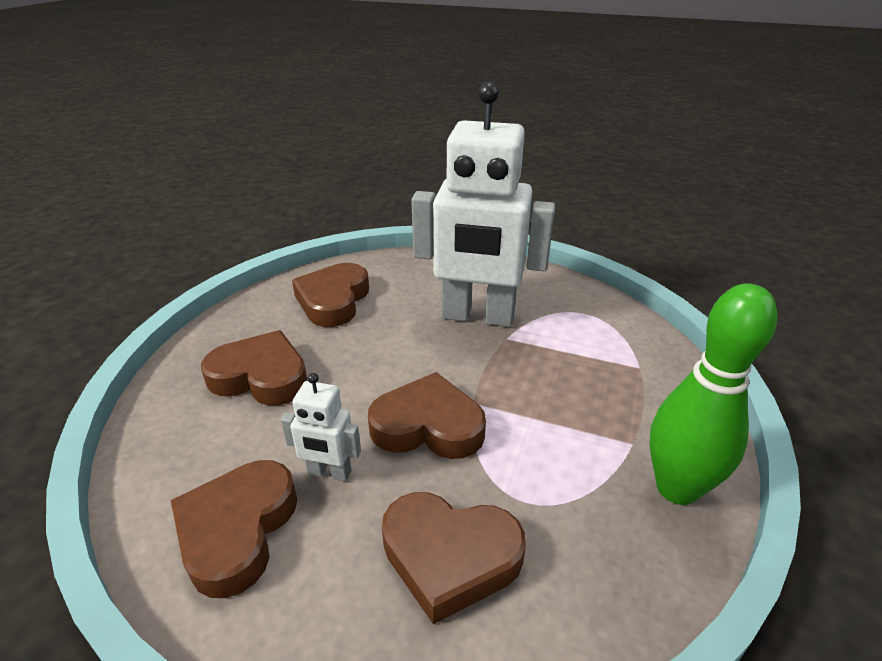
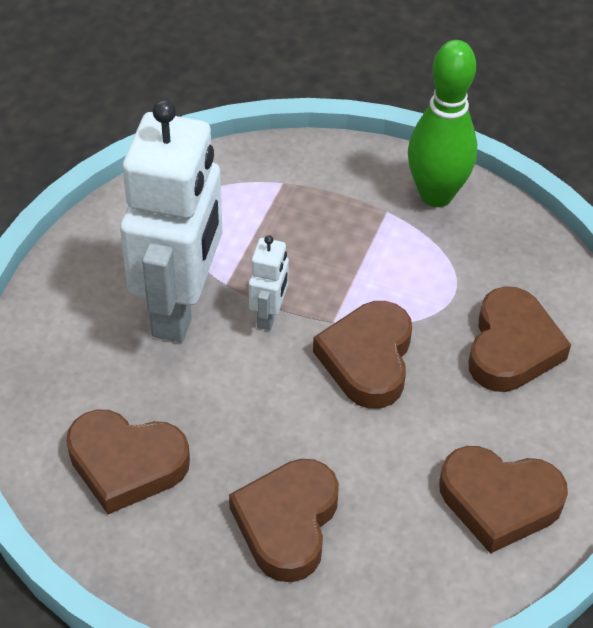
camera: 90 degrees left, 15 degrees up
(329, 472) = (431, 438): white robot -> white robot (269, 315)

